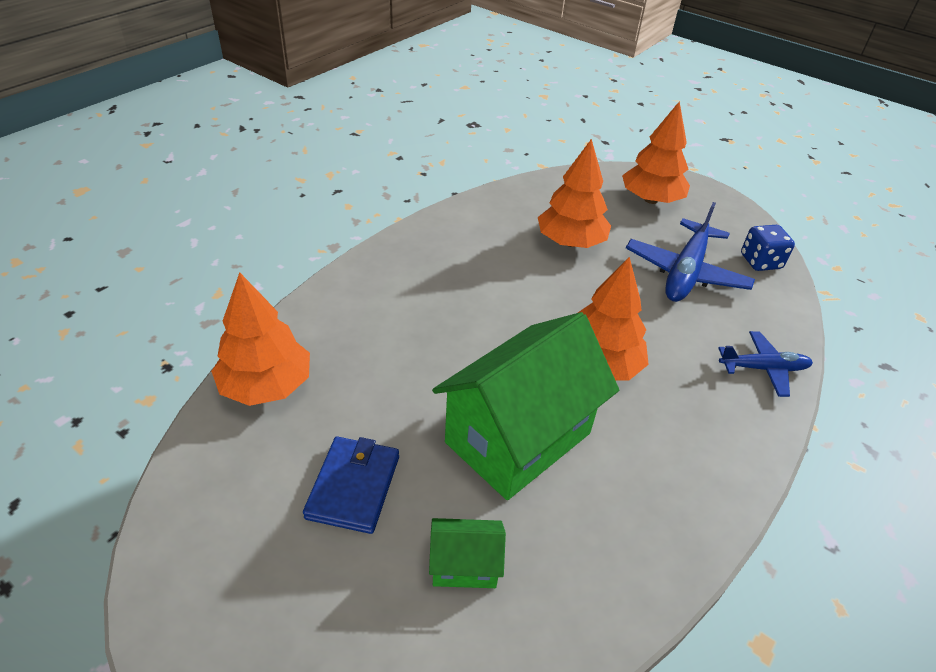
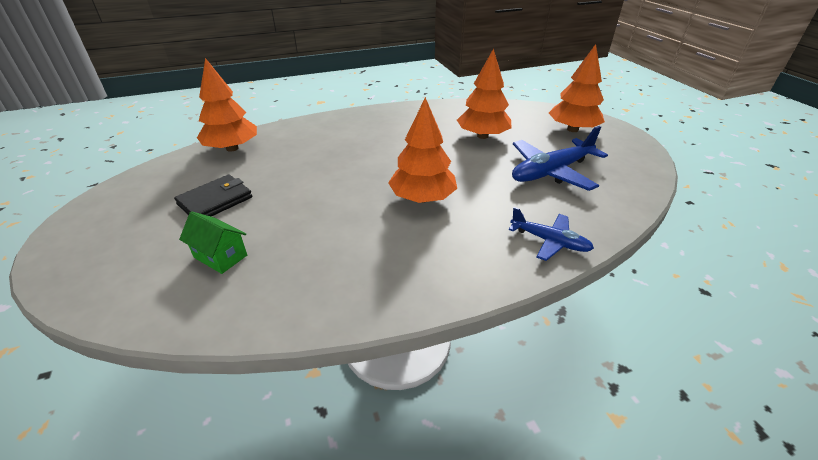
camera: 35 degrees right, 5 degrees down
(353, 486) = (215, 201): blue wallet -> black wallet
(518, 438) = (326, 213): green house -> none
(760, 262) = (627, 183): blue dice -> none

